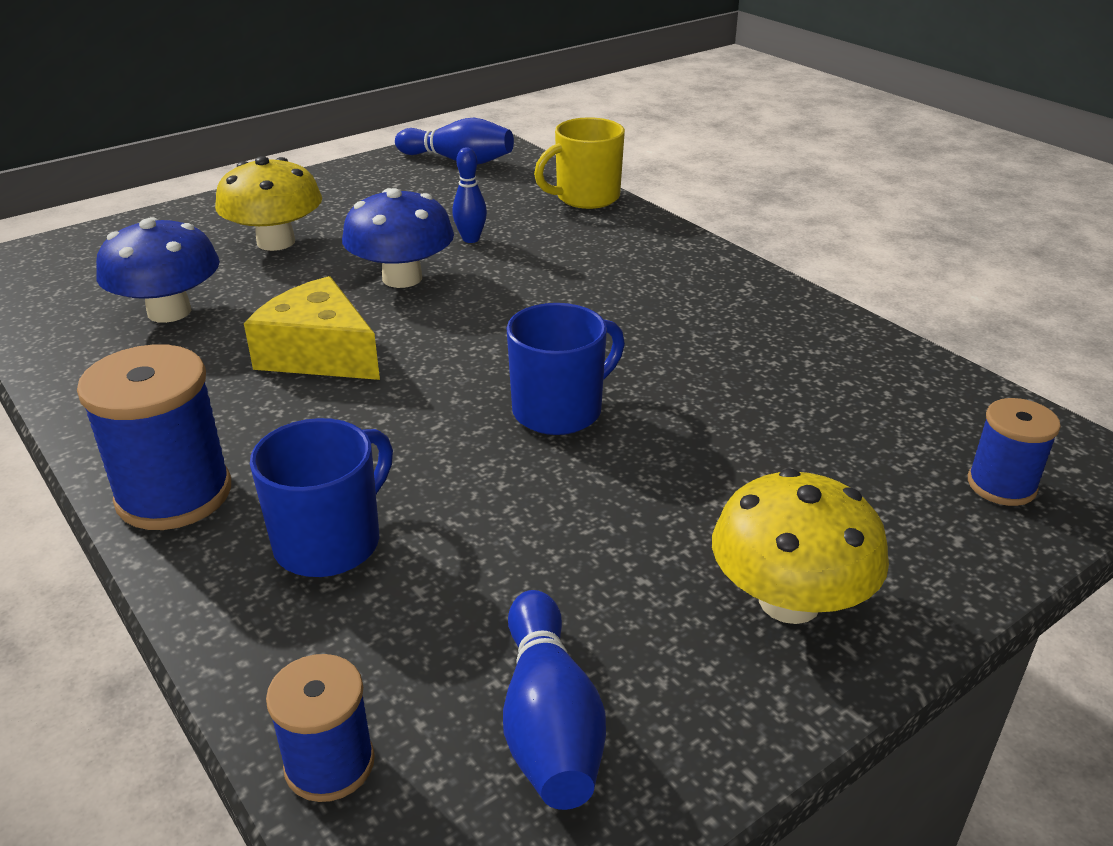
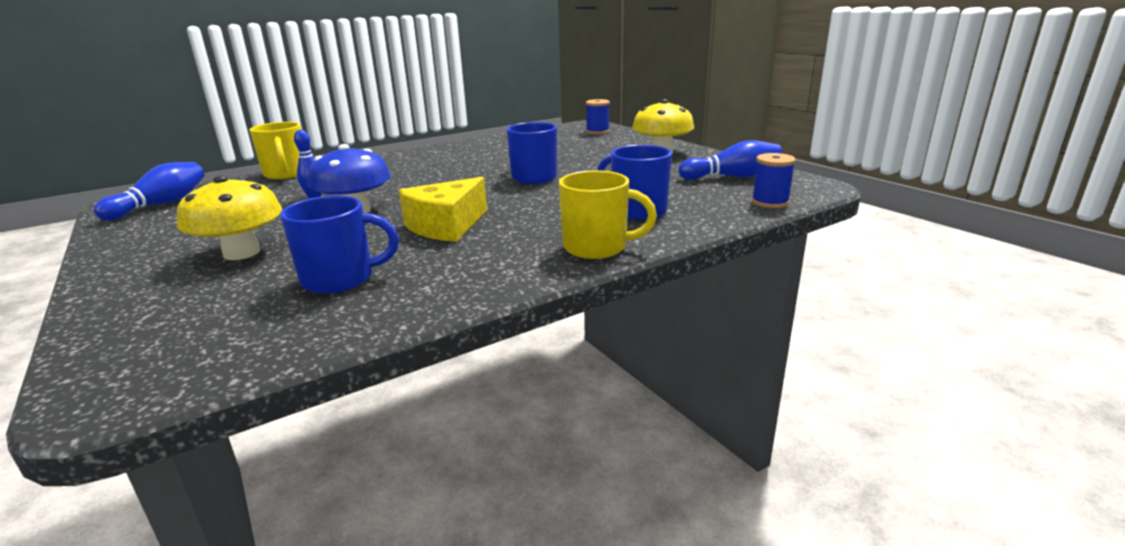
camera: 85 degrees left, 10 degrees down
(169, 312) = (340, 279): blue mushroom -> blue mug
(174, 494) = (597, 247): blue spool -> yellow mug

